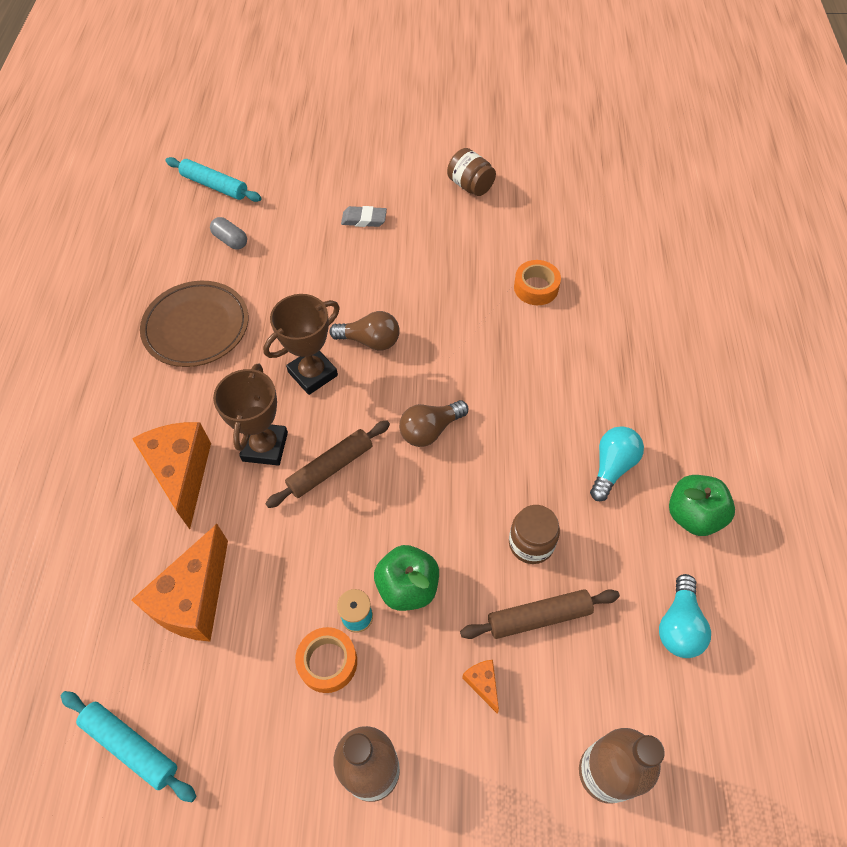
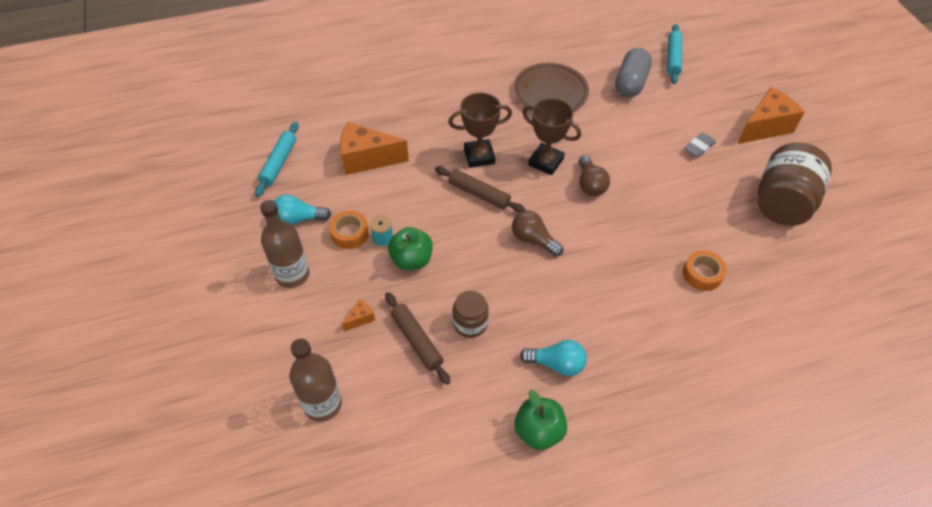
camera: 70 degrees right, 5 degrees down
(182, 474) = (442, 124): orange cheese -> orange cheese (764, 127)
(230, 240) = (630, 83): grey capsule -> grey capsule, size x1.82
(364, 219) = (699, 147): grey eraser -> grey eraser turned 60 degrees clockwise
(470, 186) = (782, 203): brown jar -> brown jar, size x1.87
(679, 625) = (441, 435): turquoise light bulb -> turquoise light bulb (298, 219)

